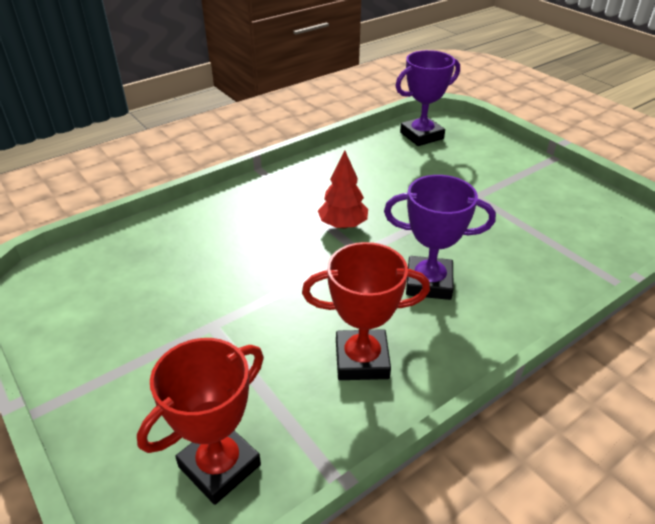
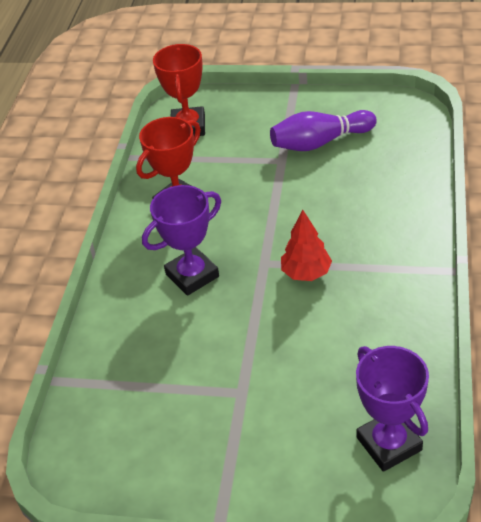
camera: 140 degrees right, 5 degrees up
(155, 313) = (320, 142): none -> purple bowling pin
(421, 135) = (389, 444): purple trophy -> purple trophy turned 45 degrees counterclockwise

